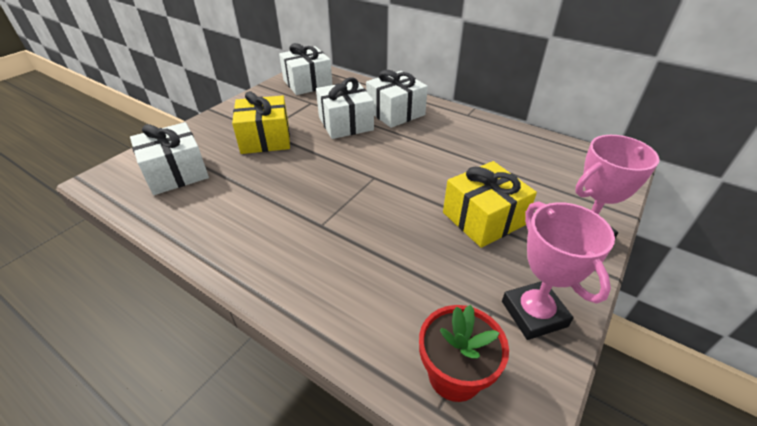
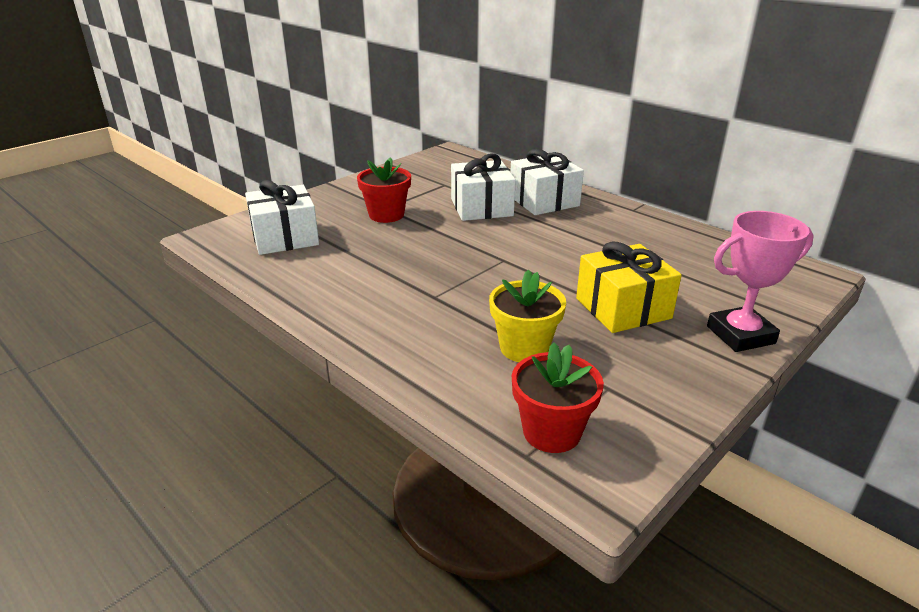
camera: 10 degrees right, 10 degrees down
(265, 139) = (386, 215): yellow gift -> red flower pot
(307, 83) = (444, 165): white gift -> none
(410, 275) = (524, 348): none -> yellow flower pot
(534, 314) = (656, 395): pink trophy -> none

